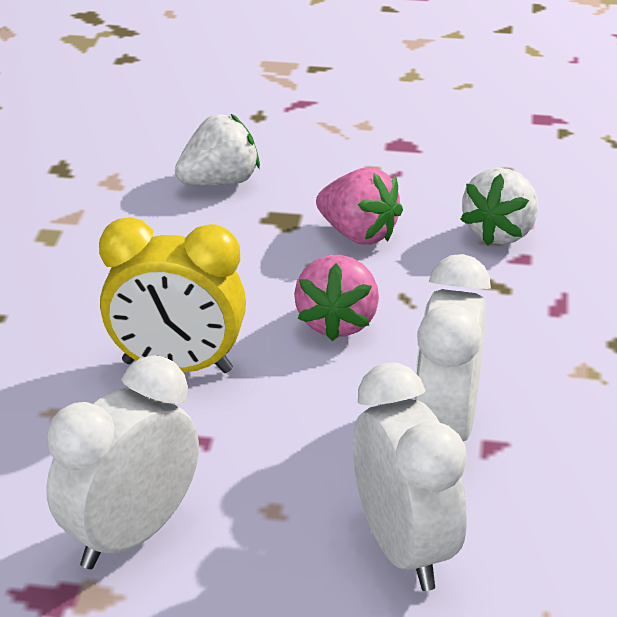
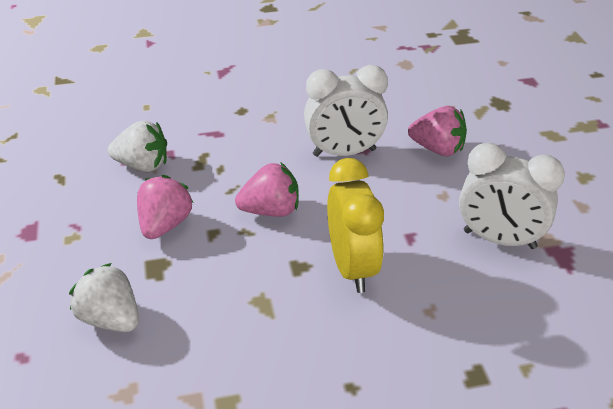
camera: 110 degrees left, 5 degrees up
(404, 549) = (437, 149): white clock -> pink strawberry

